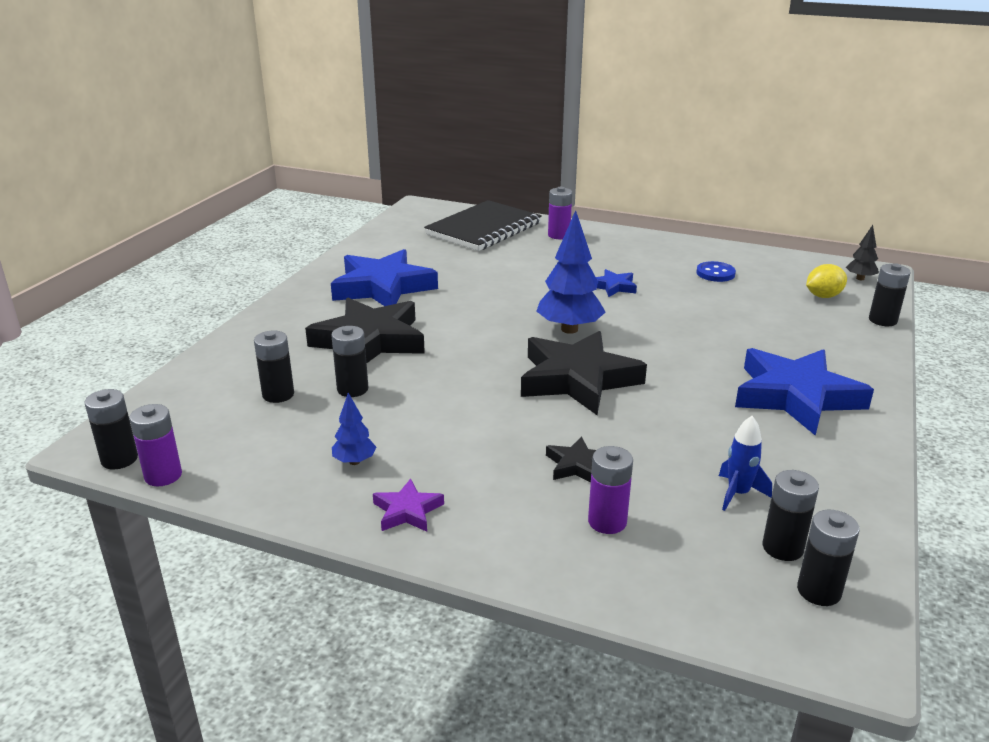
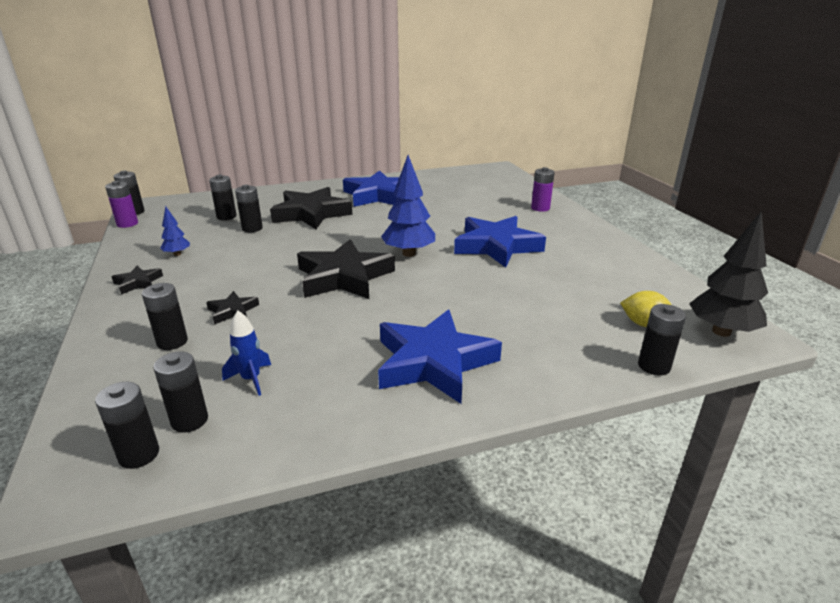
camera: 50 degrees right, 0 degrees up
(407, 511) = (138, 283): purple star -> black star
(483, 229) = (503, 189): black notebook -> none
(607, 522) = (172, 342): purple battery -> black battery
(614, 286) = (496, 246): blue star -> blue star, size x2.20
(715, 273) = (591, 270): blue button -> none
(860, 278) = (721, 331): black tree -> black tree, size x1.95

